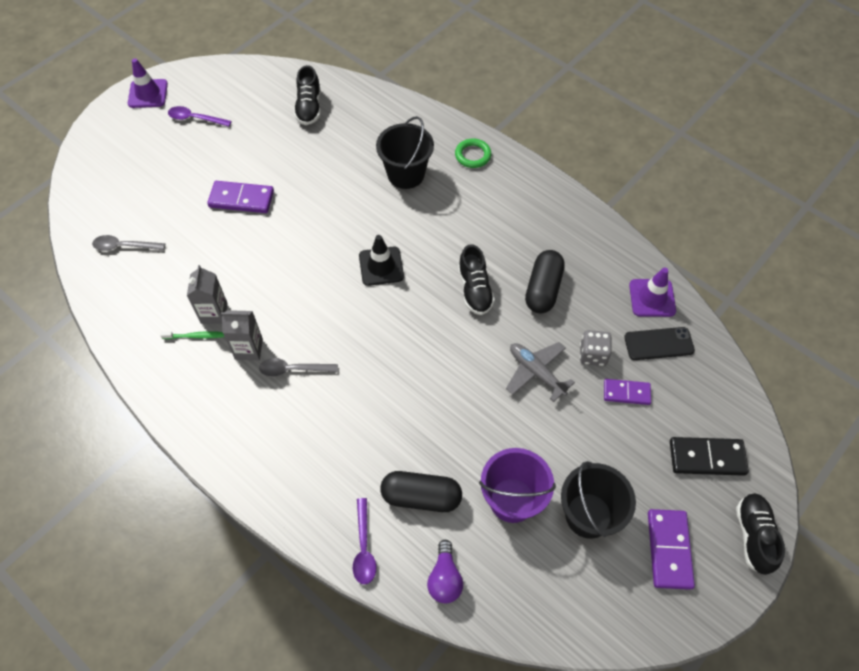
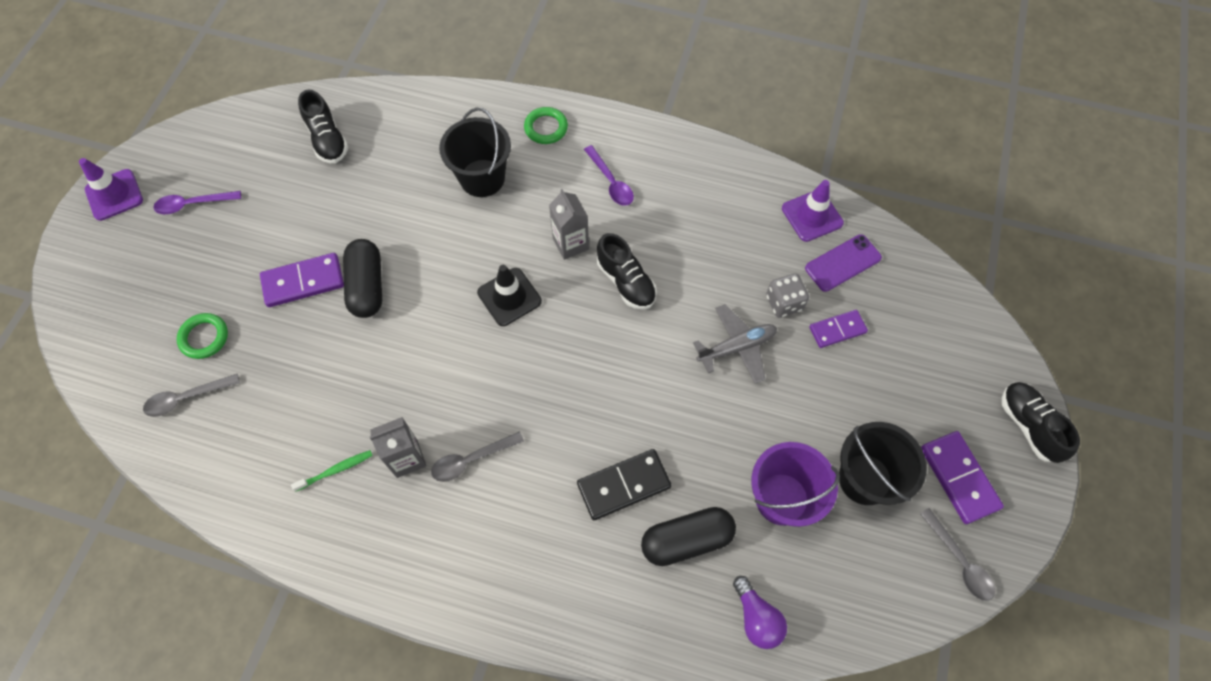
camera: 25 degrees left, 5 degrees up
(156, 211) = (204, 337): none -> green ring
(214, 313) = (343, 433): grey carton -> grey carton (570, 244)
(364, 547) = (655, 626): purple spoon -> purple spoon (611, 182)
(536, 372) = (736, 347): grey plane -> grey plane turned 135 degrees clockwise
(543, 289) = (697, 251): black capsule -> black capsule (367, 286)
(634, 614) = (959, 561): none -> grey spoon
(658, 344) = (843, 263): black phone -> purple phone
(707, 458) = (947, 364): black domino -> black domino (624, 485)

